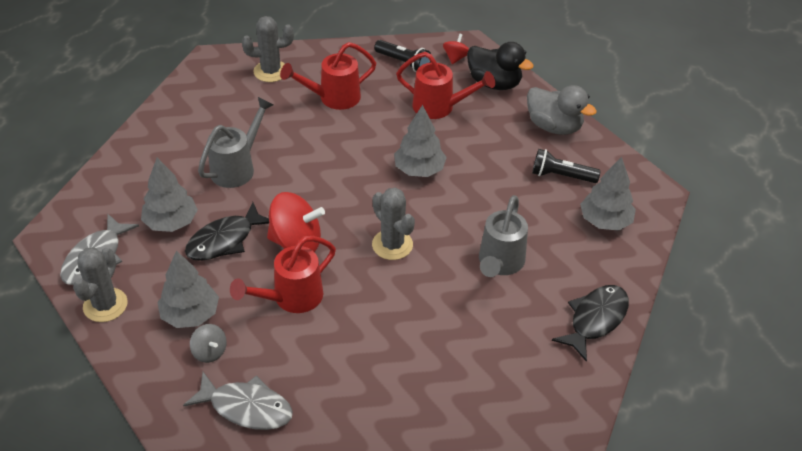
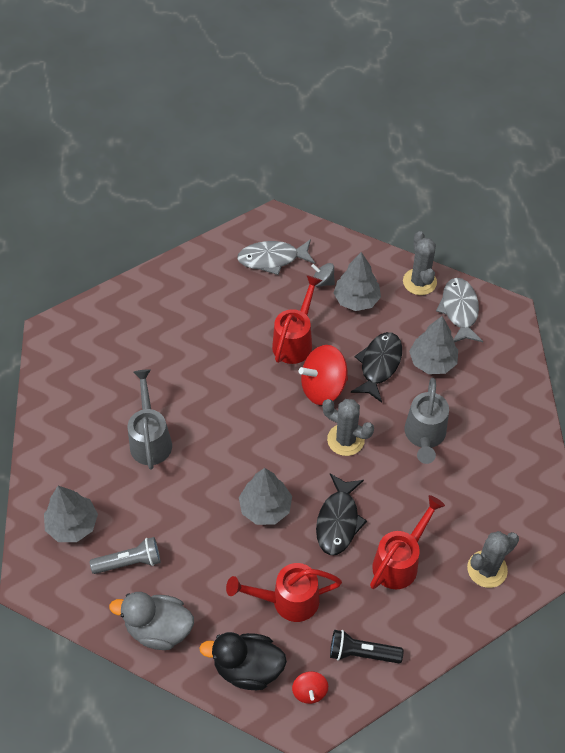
camera: 155 degrees right, 10 degrees up
(392, 245) = (246, 418): grey cactus -> grey cactus (345, 440)
(561, 176) = (129, 562): black flashlight -> grey flashlight
(595, 319) = (55, 421): black fish -> black fish (338, 521)

